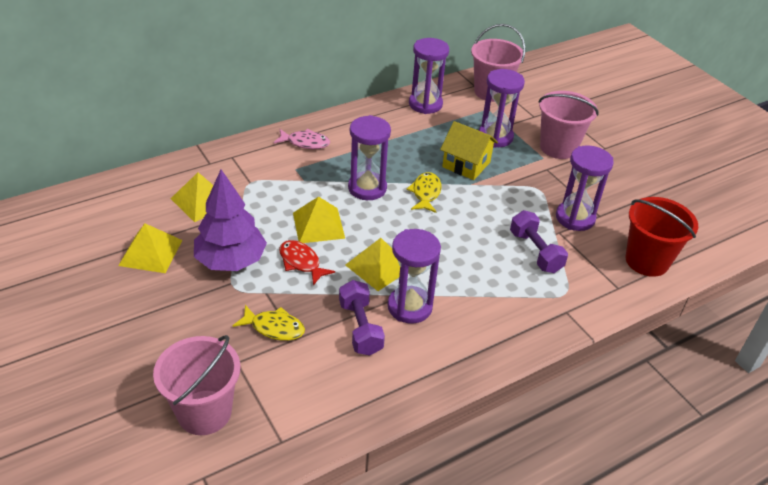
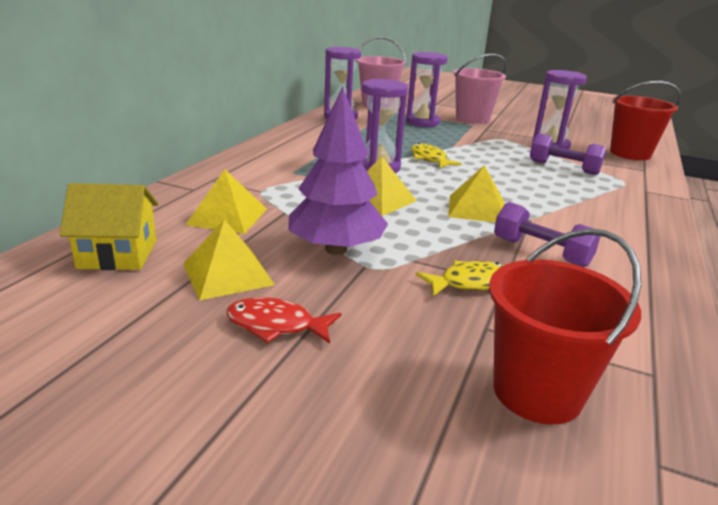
camera: 35 degrees left, 15 degrees down
(204, 412) = (537, 392): pink bucket -> red bucket
(301, 262) = (407, 227): red fish -> red fish (276, 325)
(305, 143) = (274, 155): pink fish -> none
(409, 307) = (549, 224): purple hourglass -> none
(466, 164) = (429, 138): yellow house -> yellow house (118, 254)

